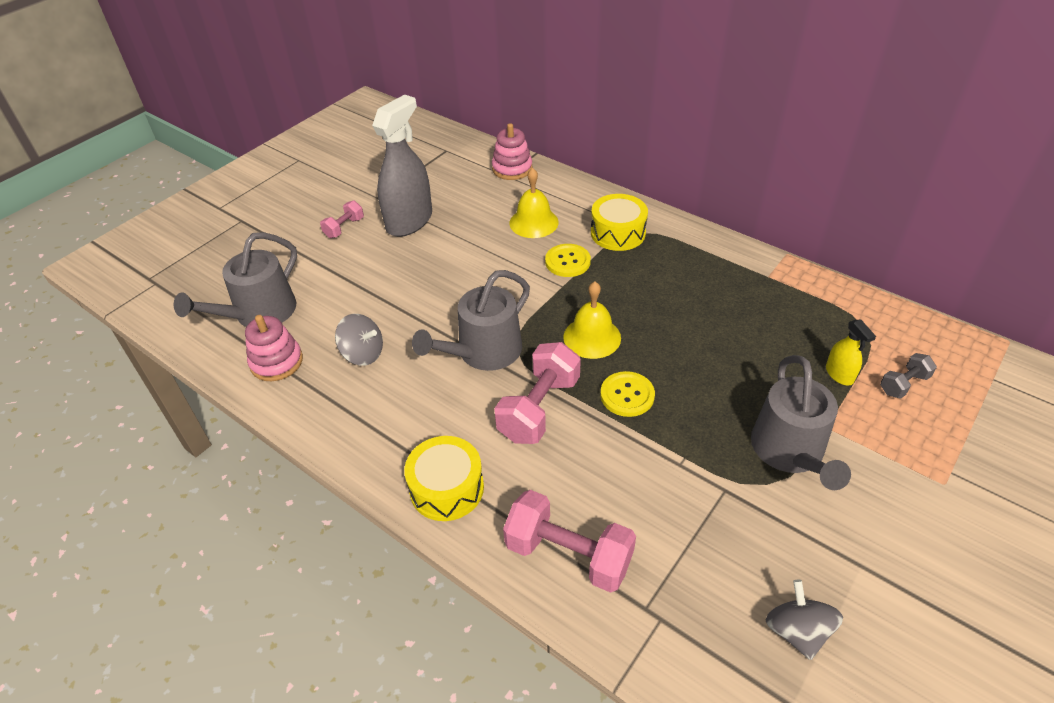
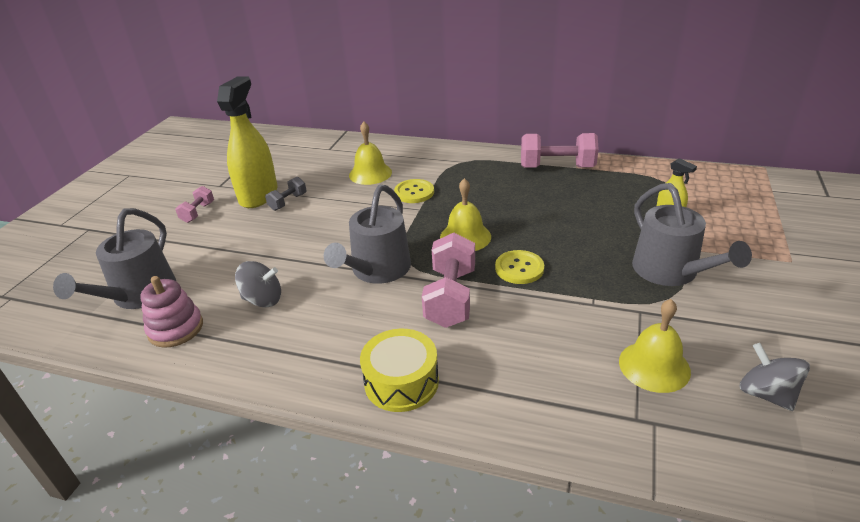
camera: 20 degrees left, 10 degrees down
(409, 221) = (258, 195): grey spray bottle -> yellow spray bottle
(512, 169) = (331, 144): pink stacking toy -> none
(568, 554) = (544, 399): pink dumbbell -> pink dumbbell (557, 167)
(618, 233) = (444, 166): yellow drum -> none
(699, 558) = (654, 366): none -> yellow bell
(903, 384) = (717, 208): grey dumbbell -> grey dumbbell (288, 202)

